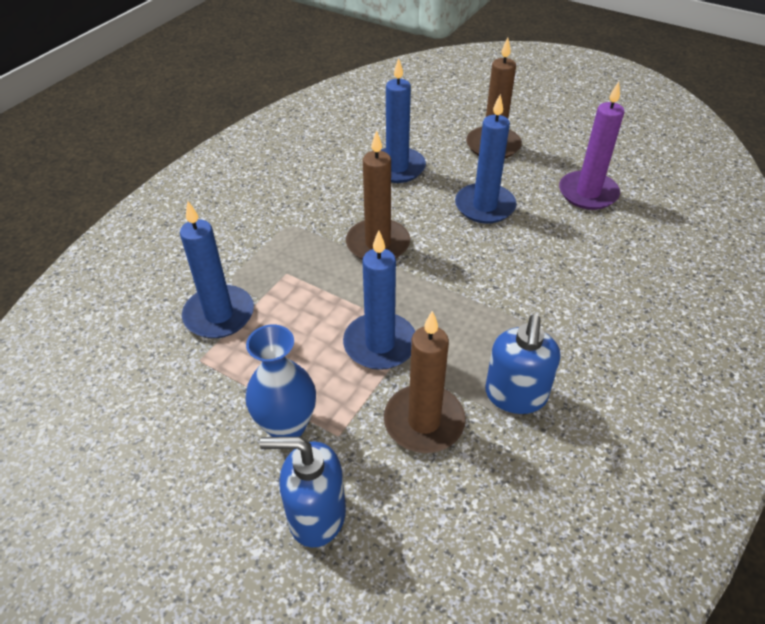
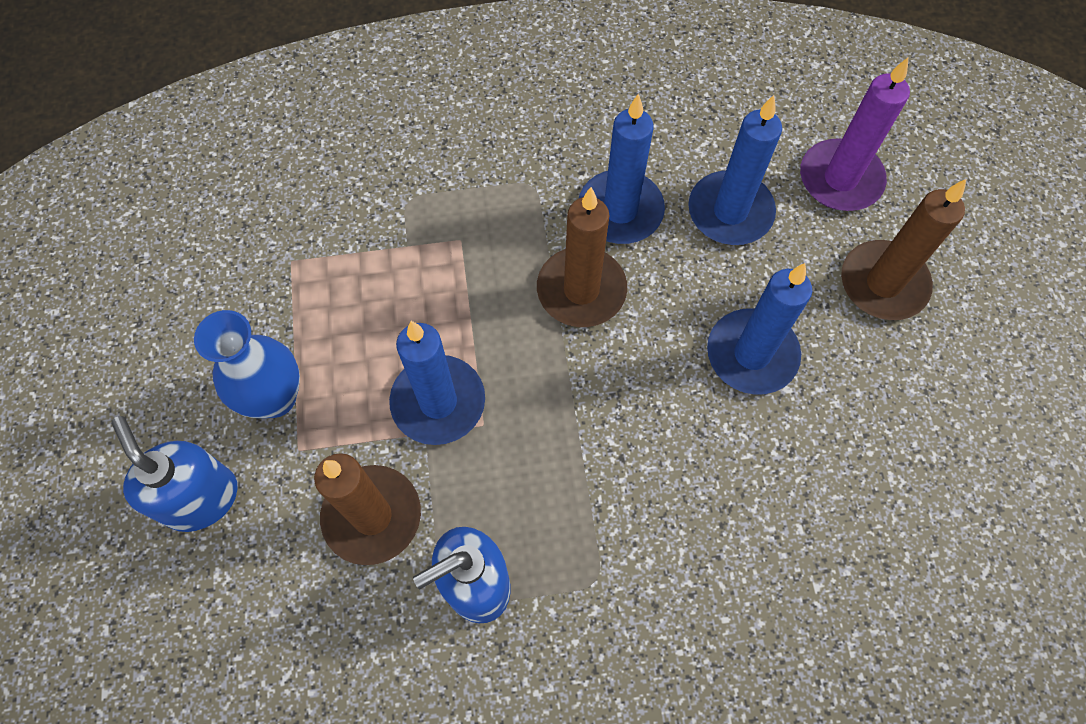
camera: 50 degrees right, 20 degrees up
(219, 315) = (356, 229): blue candle -> blue candle (620, 210)
(588, 193) = (896, 457): purple candle -> purple candle (840, 179)

